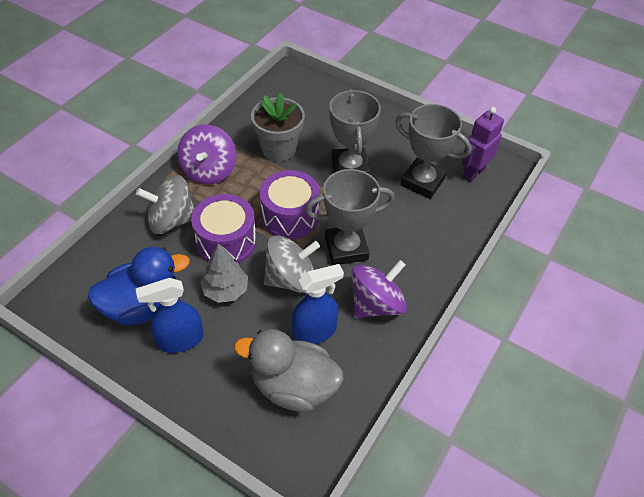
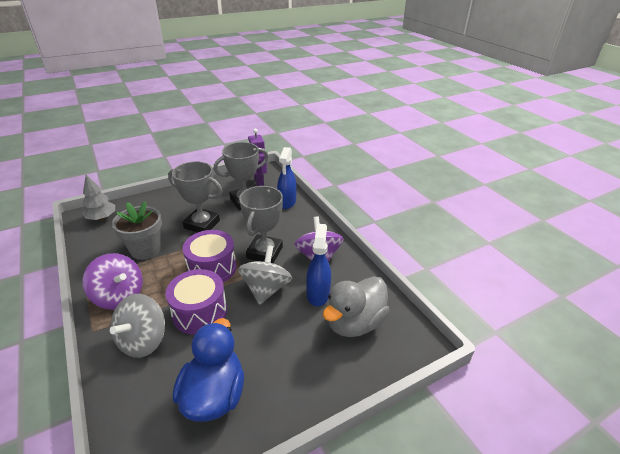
camera: 60 degrees left, 15 degrees down
(180, 340) = (269, 379): blue spray bottle -> blue spray bottle (287, 202)
(226, 290) = (245, 330): grey tree -> grey tree (102, 218)

